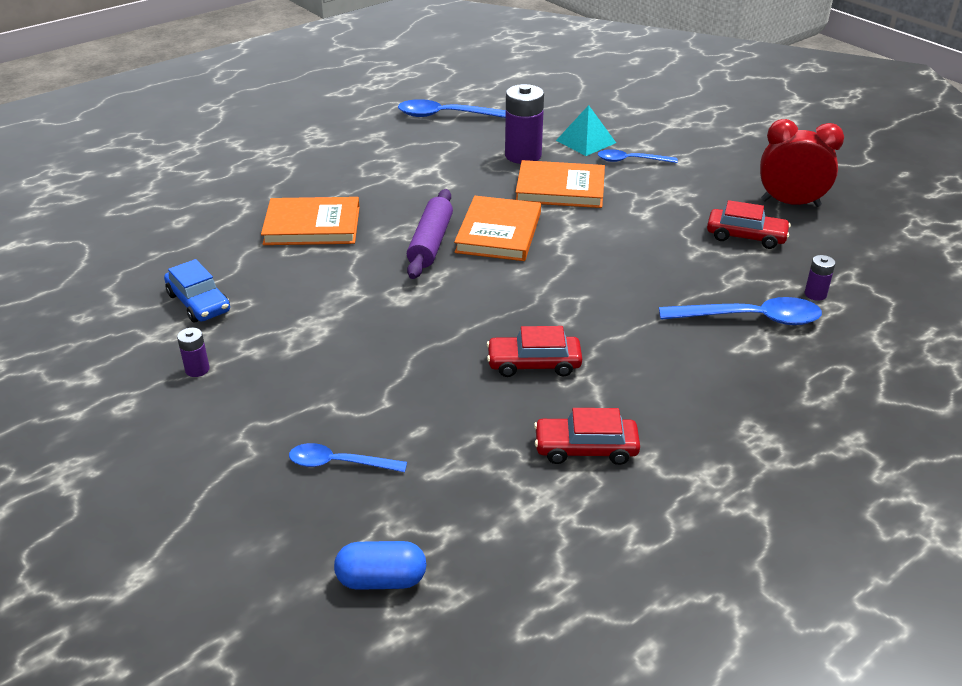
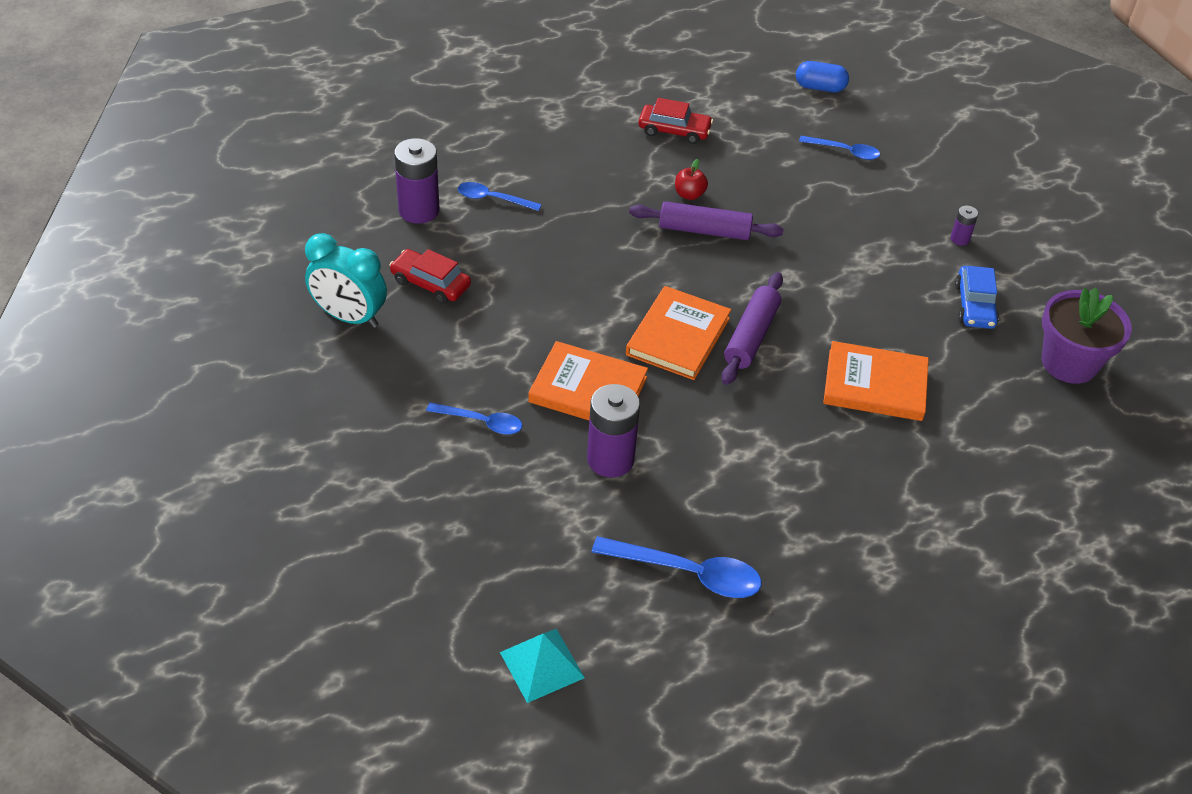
camera: 170 degrees left, 10 degrees up
(115, 268) = (1069, 363): none -> purple flower pot
(199, 302) = (974, 305): blue car -> blue car turned 150 degrees counterclockwise
(503, 327) = (704, 230): none -> purple rolling pin
(534, 364) = (689, 194): red car -> red apple
(586, 141) = (519, 472): turquoise pyramid -> turquoise pyramid (542, 664)
(750, 319) = (493, 199): blue spoon -> blue spoon, size x0.63
(790, 203) = (349, 317): red clock -> turquoise clock
(815, 294) = (419, 210): purple battery -> purple battery, size x2.07

